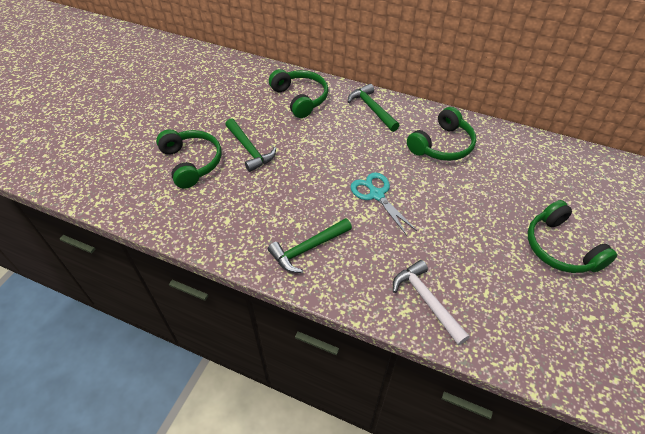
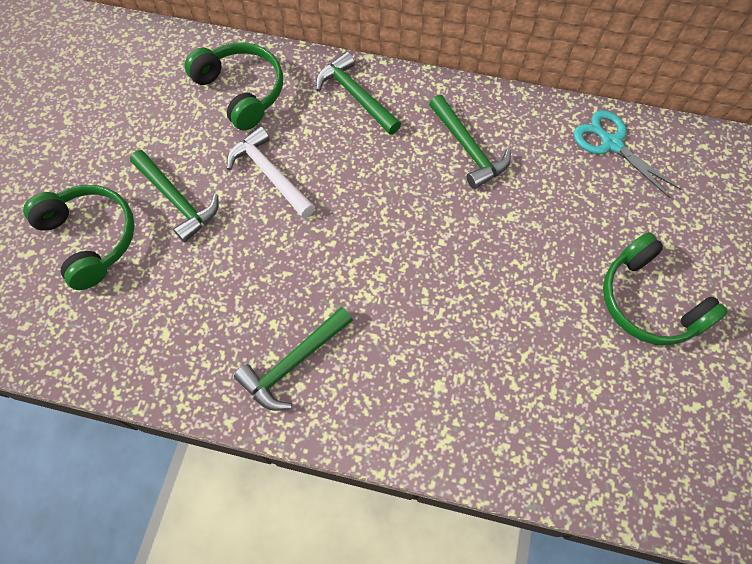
camera: 10 degrees left, 15 degrees up
(376, 194) = (381, 252): turquoise scissors -> turquoise scissors (611, 143)
(426, 300) = (472, 419): white hammer -> white hammer (269, 174)
(442, 145) = (468, 149): green headphones -> green hammer

